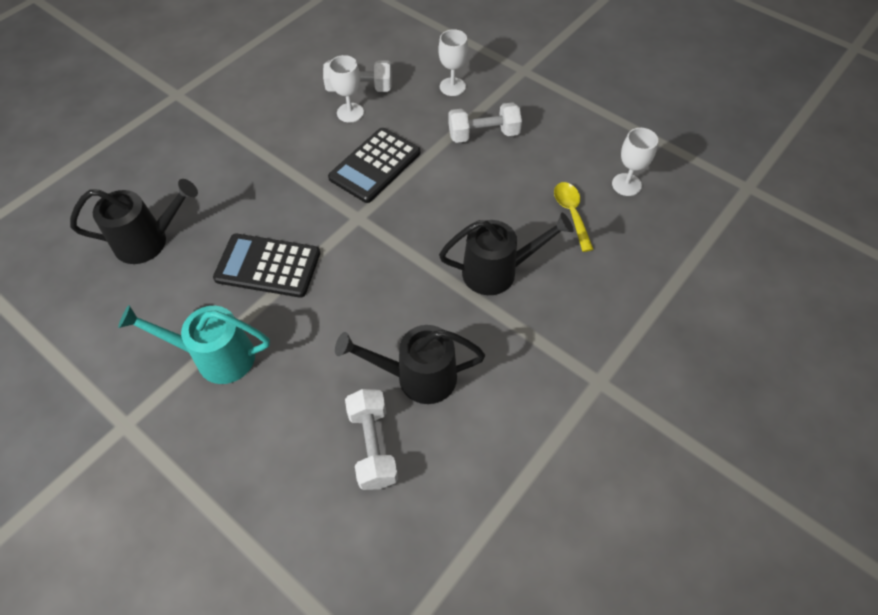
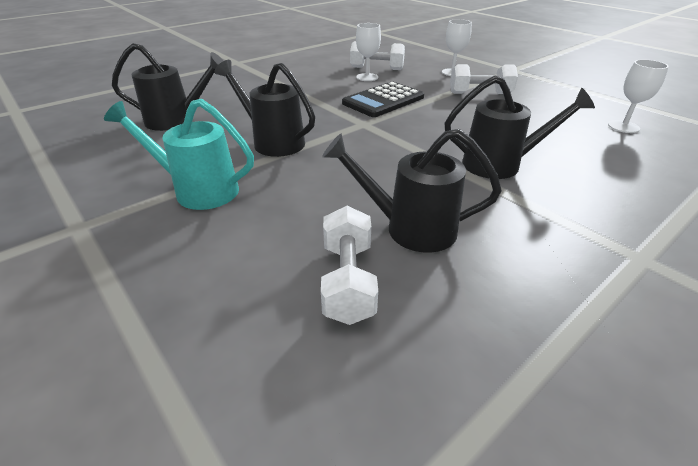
camera: 10 degrees right, 20 degrees down
(268, 266) = (273, 141): black calculator -> black watering can
(571, 213) = (571, 137): yellow spoon -> none

